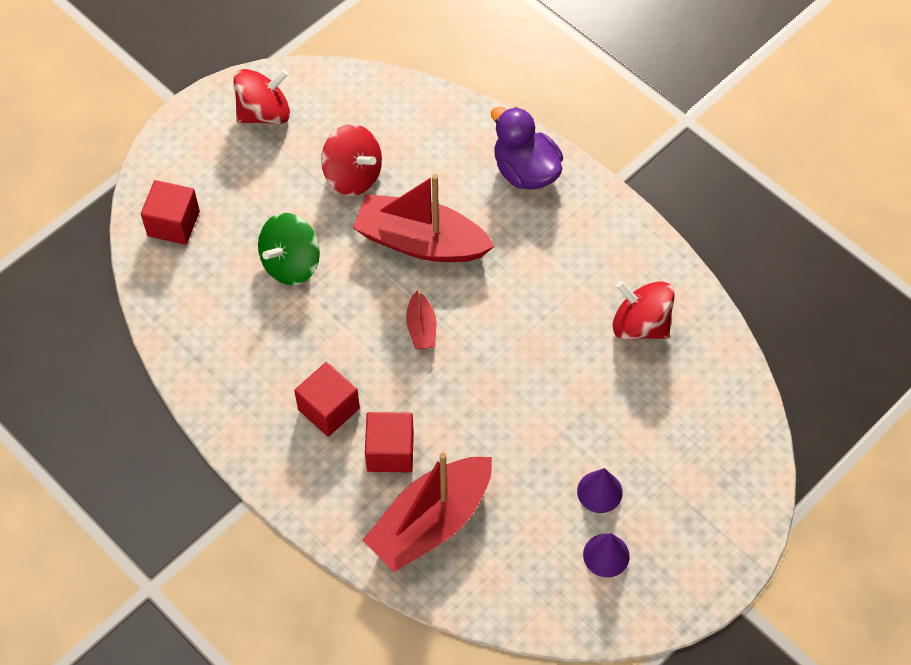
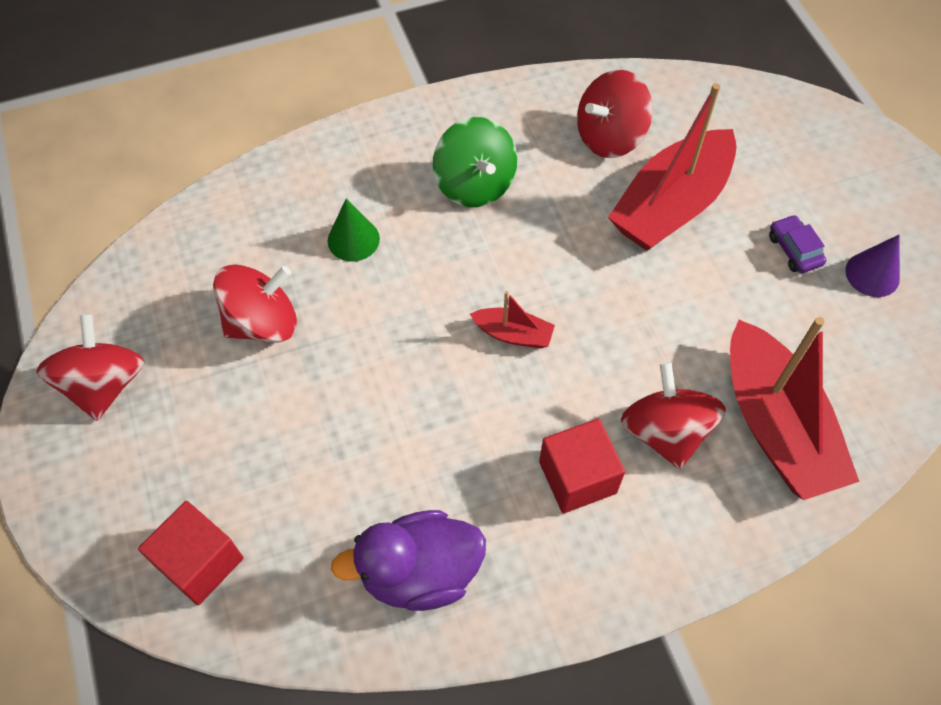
camera: 65 degrees left, 0 degrees up
(291, 264) = (347, 440): green spinning top -> green spinning top (475, 184)
(390, 451) = (665, 432): red cube -> red spinning top
(420, 241) = (397, 289): red boat -> red boat (671, 205)
(448, 197) = (353, 239): none -> green cone
(525, 171) = (365, 157): purple duck -> purple duck (420, 573)
(599, 491) = (794, 250): purple cone -> purple car

